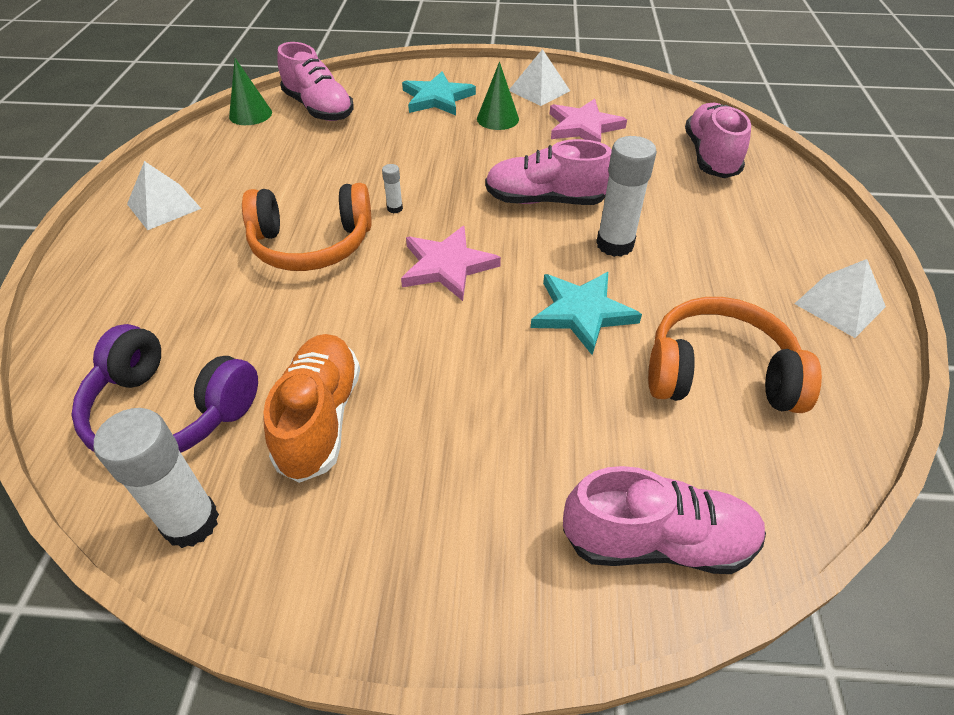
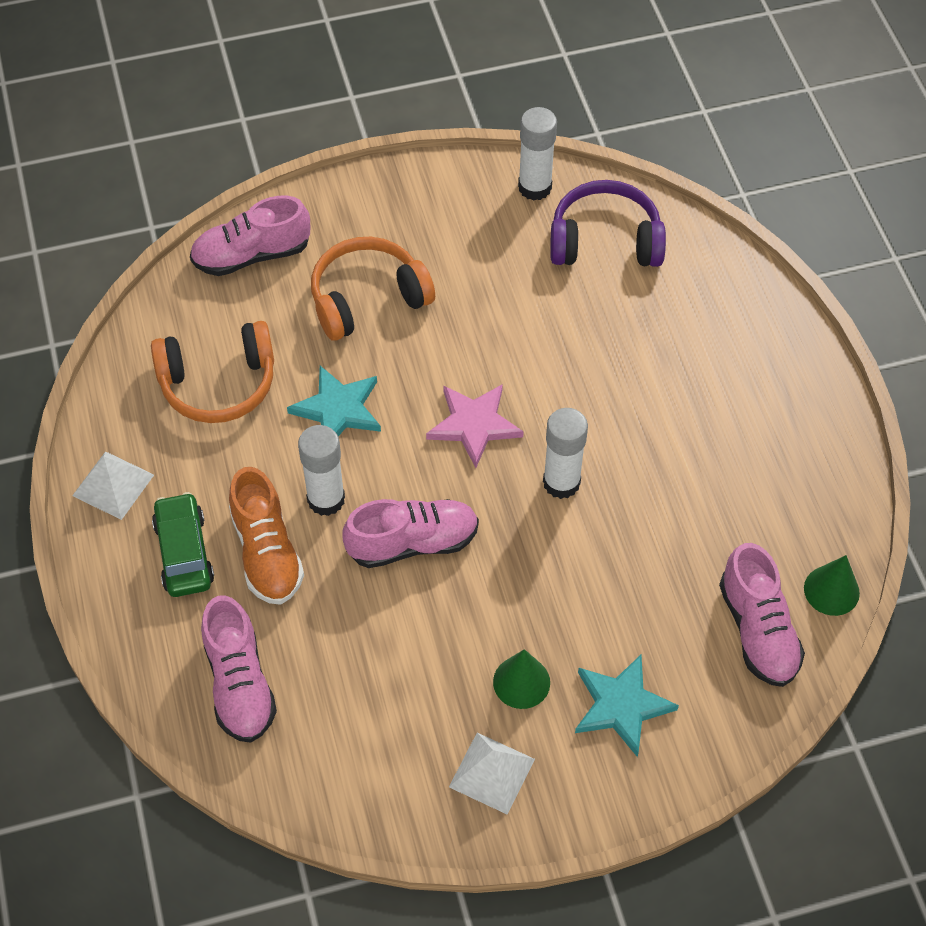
camera: 160 degrees right, 10 degrees up
(164, 206) = (789, 415): white pyramid -> none
(312, 244) = (611, 412): orange headphones -> orange headphones (367, 298)
(319, 108) = (757, 630): pink shoe -> pink shoe turned 135 degrees counterclockwise
(320, 418) = (499, 266): orange shoe -> orange shoe (266, 552)
(395, 208) = (561, 482): white glue stick -> white glue stick, size x2.23
(583, 127) = (406, 699): pink star -> none
(758, 238) = (184, 552): none -> green car

